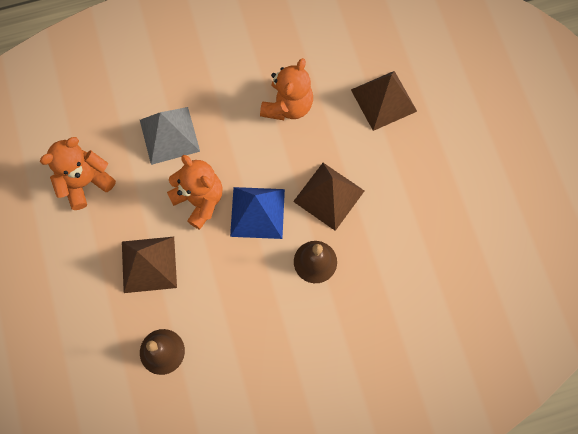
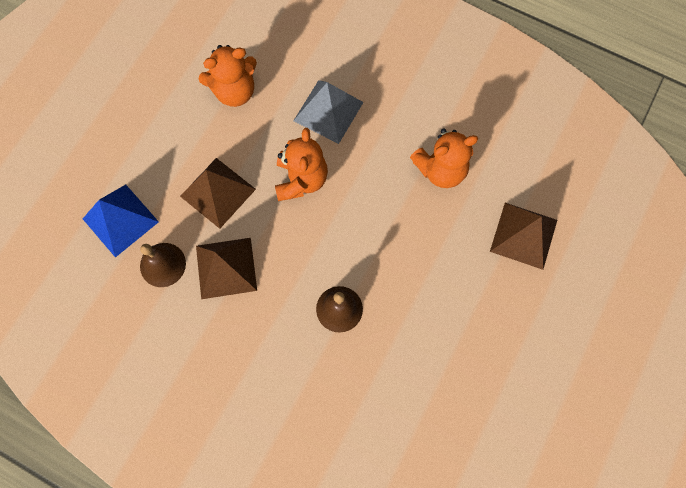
camera: 45 degrees right, 0 degrees up
(85, 182) = (234, 91): orange teddy bear -> orange teddy bear turned 150 degrees clockwise
(257, 212) = (334, 229): blue pyramid -> blue pyramid (120, 220)
(329, 196) = (401, 269): brown pyramid -> brown pyramid (226, 268)

